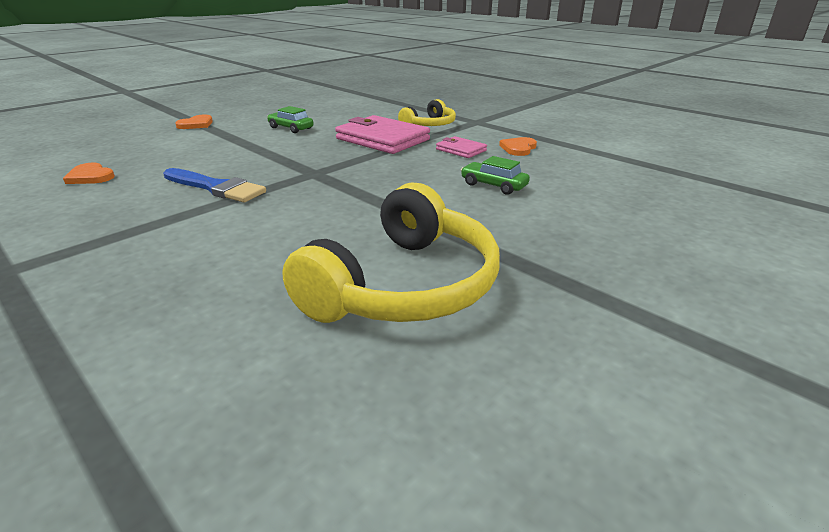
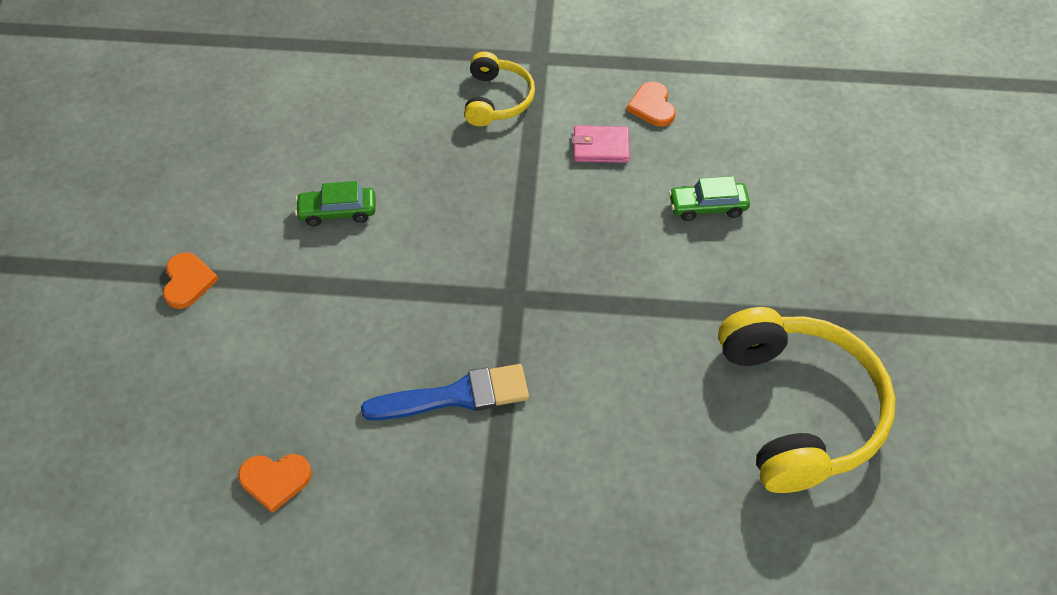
camera: 40 degrees left, 25 degrees up
(382, 139) = (488, 172): pink wallet -> none

